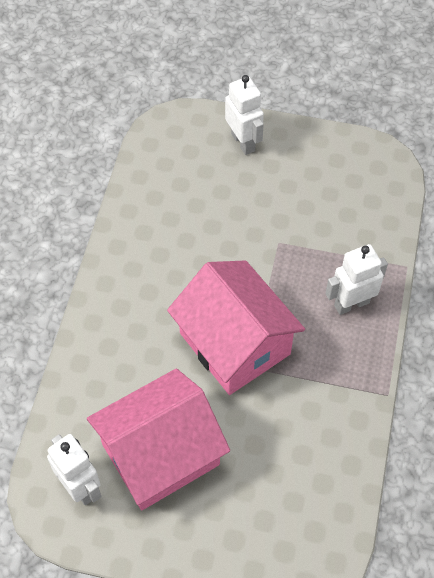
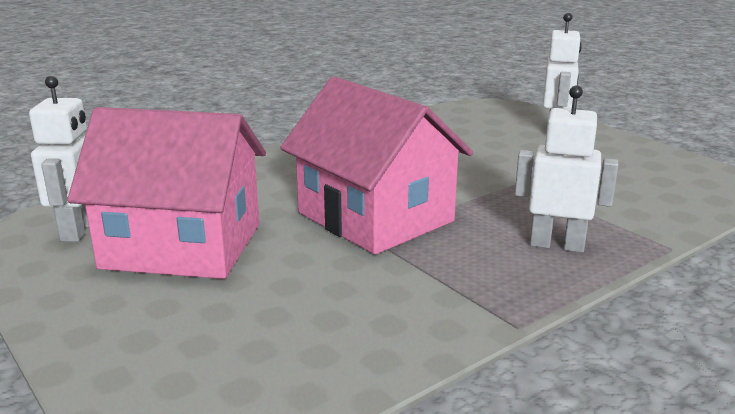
camera: 40 degrees right, 35 degrees down
(234, 343) = (375, 217): pink house -> pink house turned 45 degrees counterclockwise

